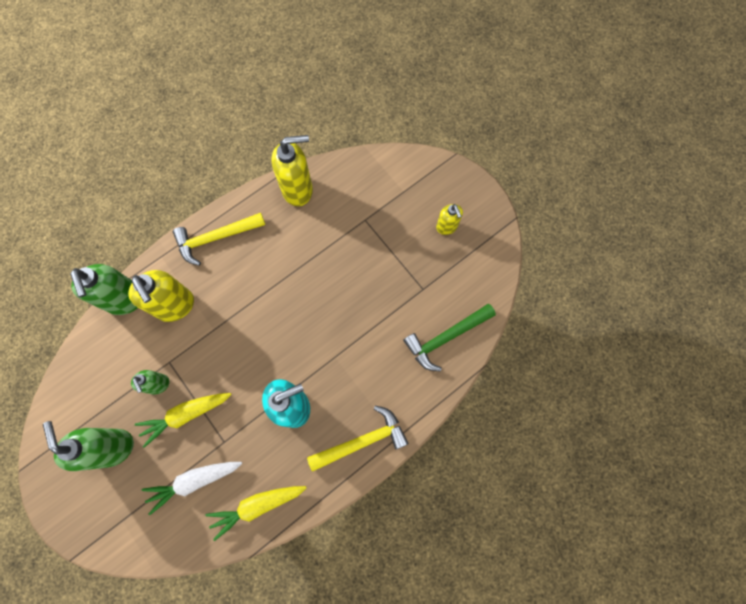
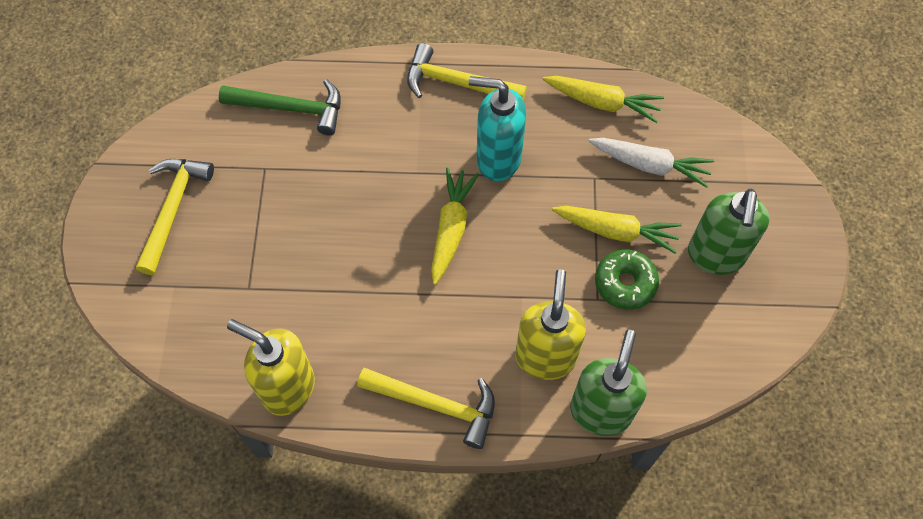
camera: 140 degrees left, 10 degrees down
(158, 384) = (625, 283): green soap dispenser -> green donut
(285, 338) = (451, 228): none -> yellow carrot
(446, 227) = (173, 210): yellow soap dispenser -> yellow hammer

